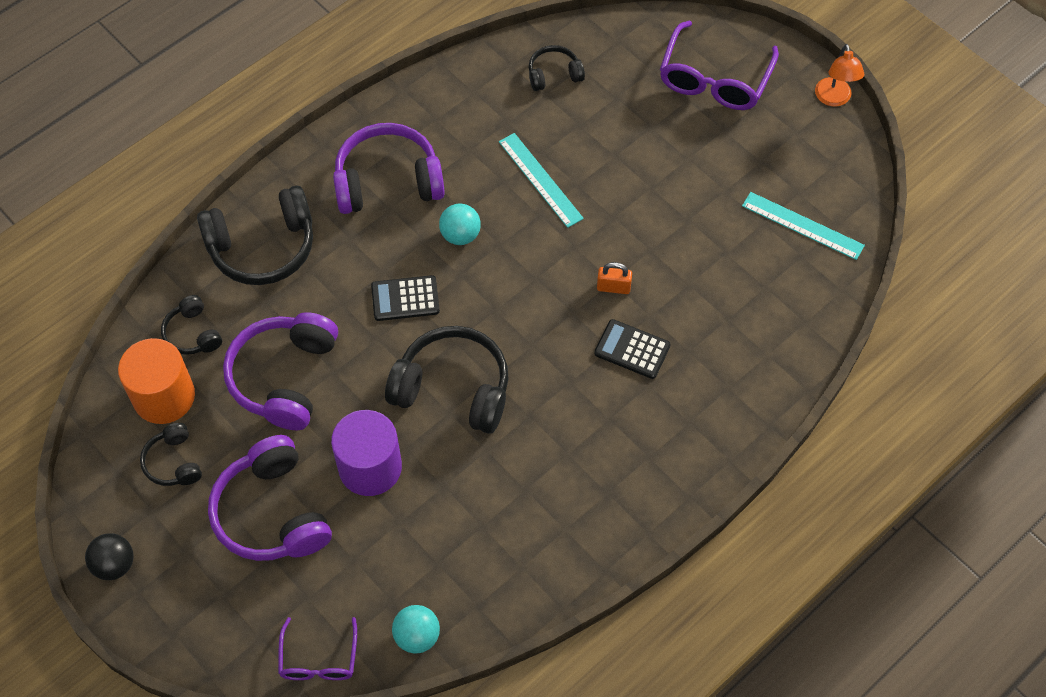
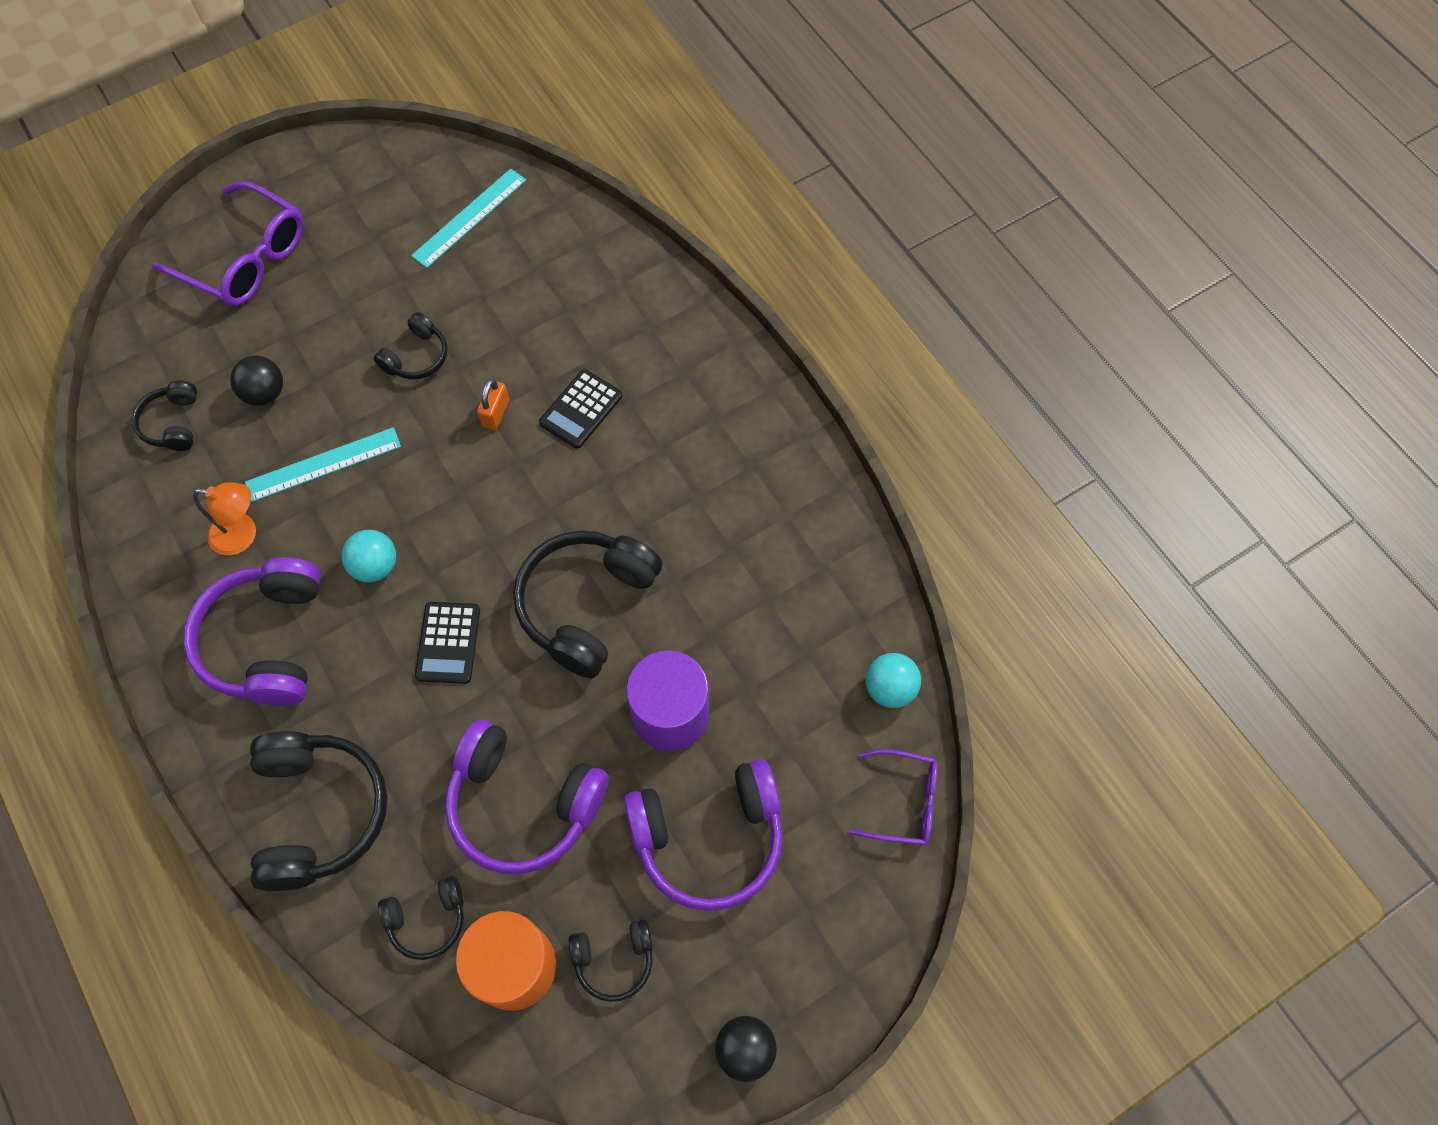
camera: 80 degrees left, 5 degrees up
(594, 125) = (265, 393): none -> black ball
(653, 219) = (417, 357): none -> black headphones
(834, 99) = (315, 153): orange lamp -> orange lamp (243, 535)

